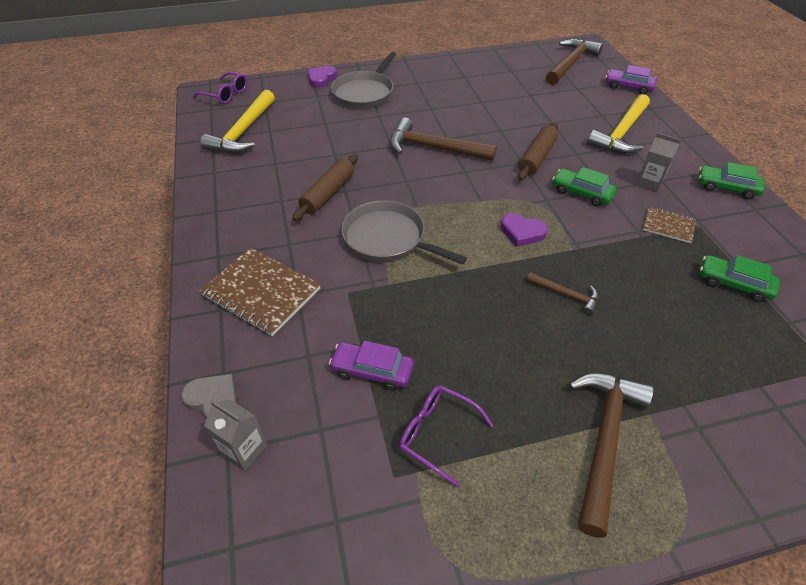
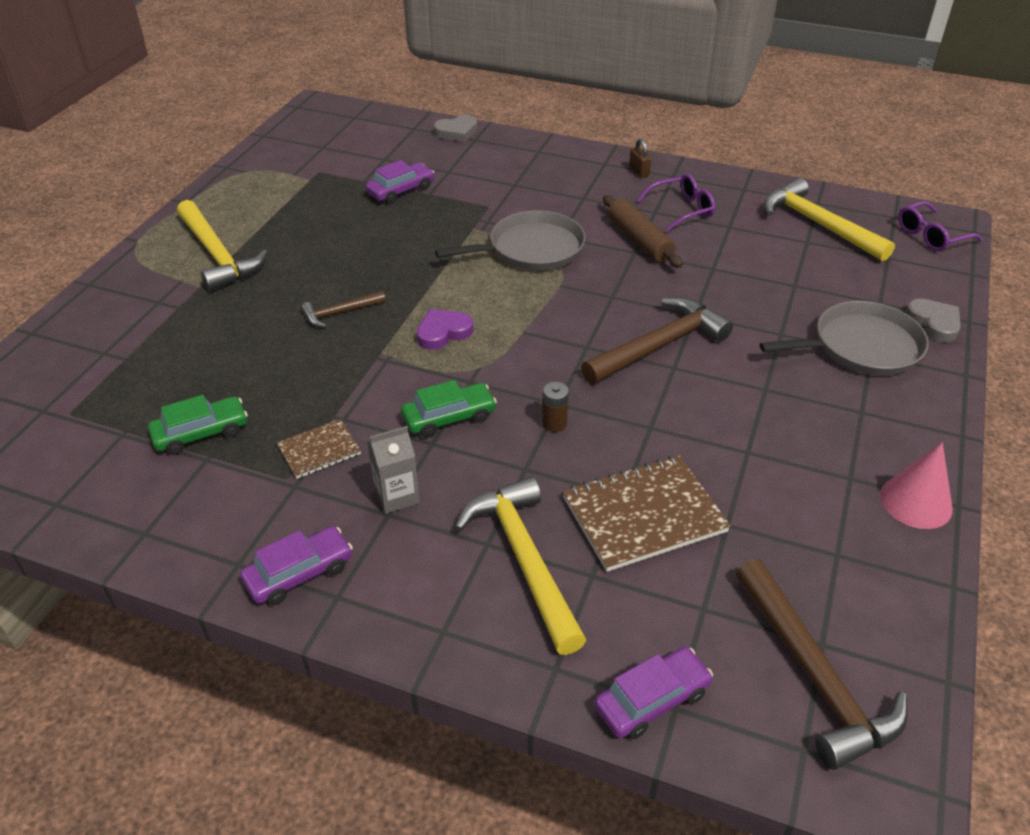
camera: 125 degrees right, 5 degrees down
(220, 231) = (639, 171): none -> brown padlock
(244, 450) = (406, 133): grey carton -> none
(261, 292) = (536, 171): brown notebook -> brown notebook (644, 515)
(321, 79) = (934, 323): purple heart -> grey heart
(364, 92) = (861, 346): grey pan -> grey pan turned 105 degrees clockwise
(437, 433) = (321, 196): purple glasses -> purple glasses (682, 209)
(459, 62) = (916, 502): none -> pink cone
(537, 158) = (554, 423): brown rolling pin -> brown battery
(604, 441) = (217, 255): brown hammer -> yellow hammer
(726, 187) = (299, 573): green car -> purple car

